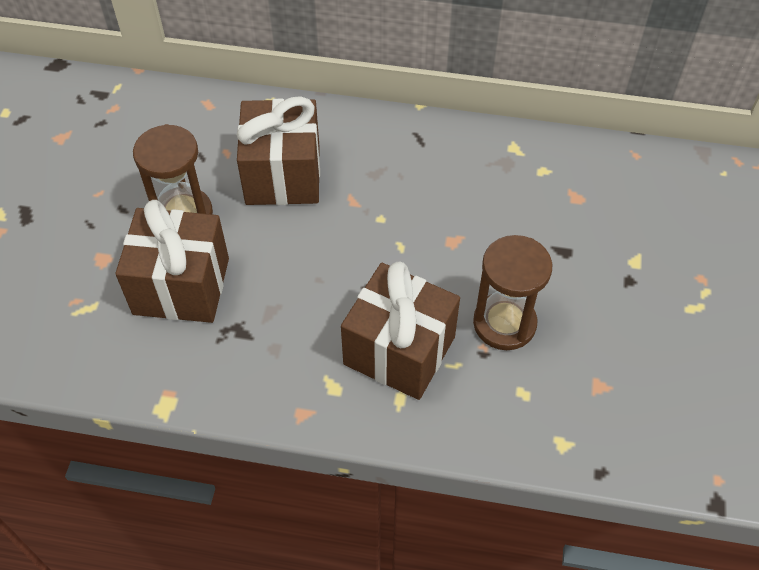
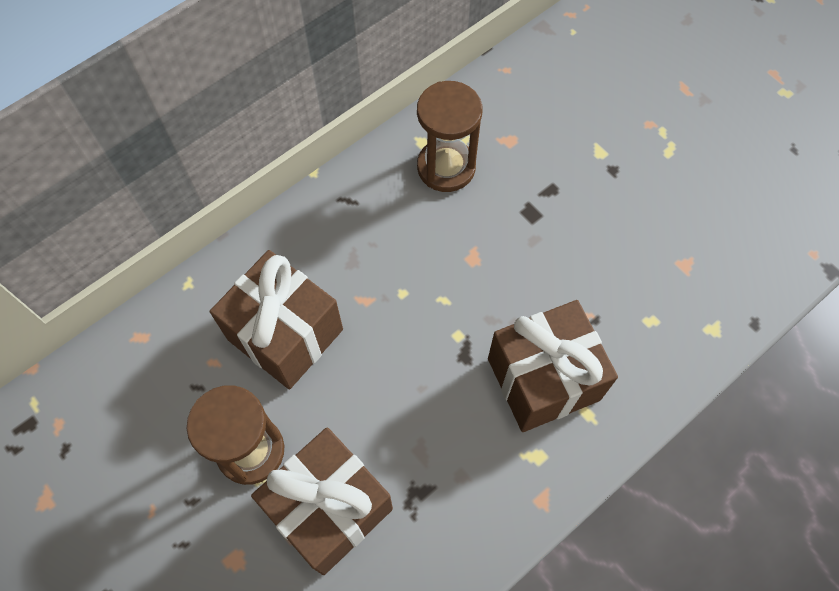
camera: 50 degrees left, 10 degrees up
(504, 323) = (581, 283): brown hourglass -> brown hourglass (446, 167)

